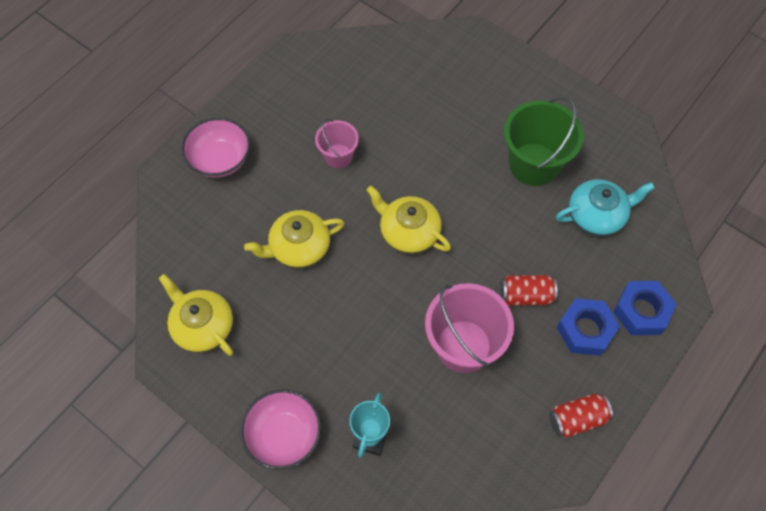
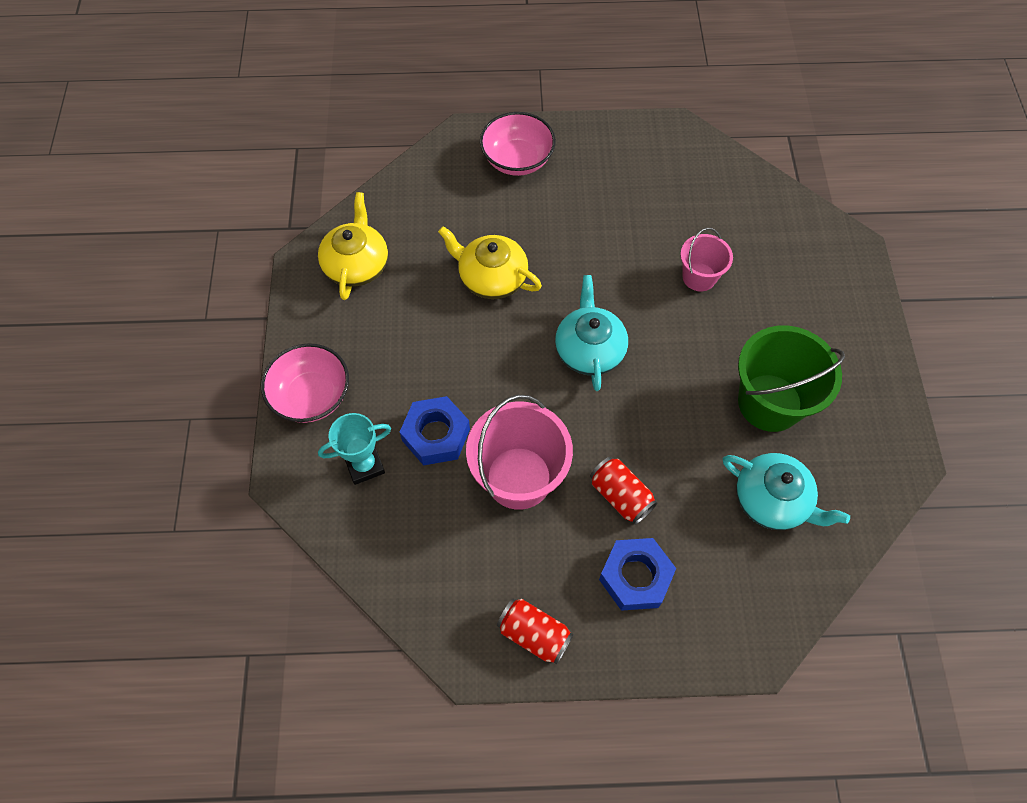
camera: 50 degrees right, 0 degrees up
(338, 156) = (609, 239): pink bucket -> pink bucket (699, 277)
(408, 232) = (589, 349): yellow teapot -> turquoise teapot
(642, 311) = (707, 618): blue nut -> blue nut (436, 435)

